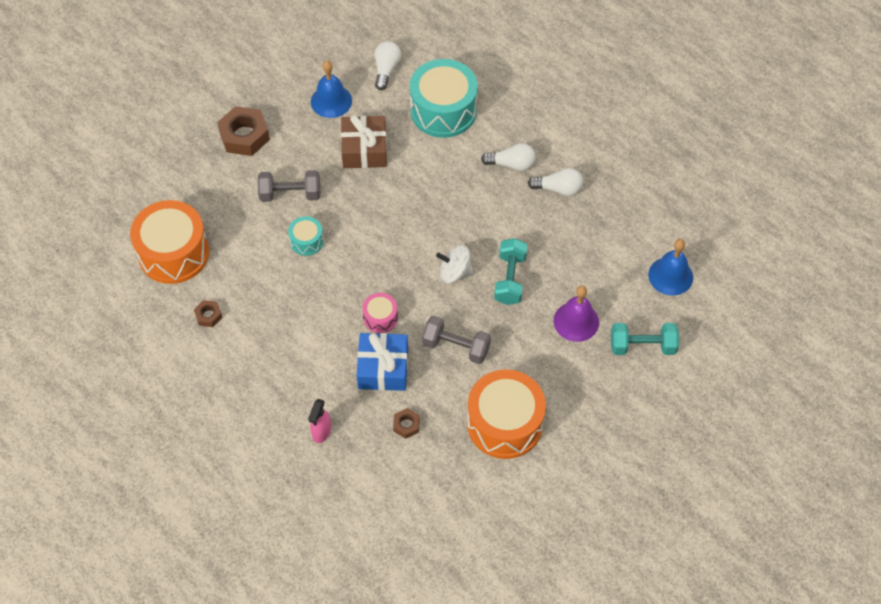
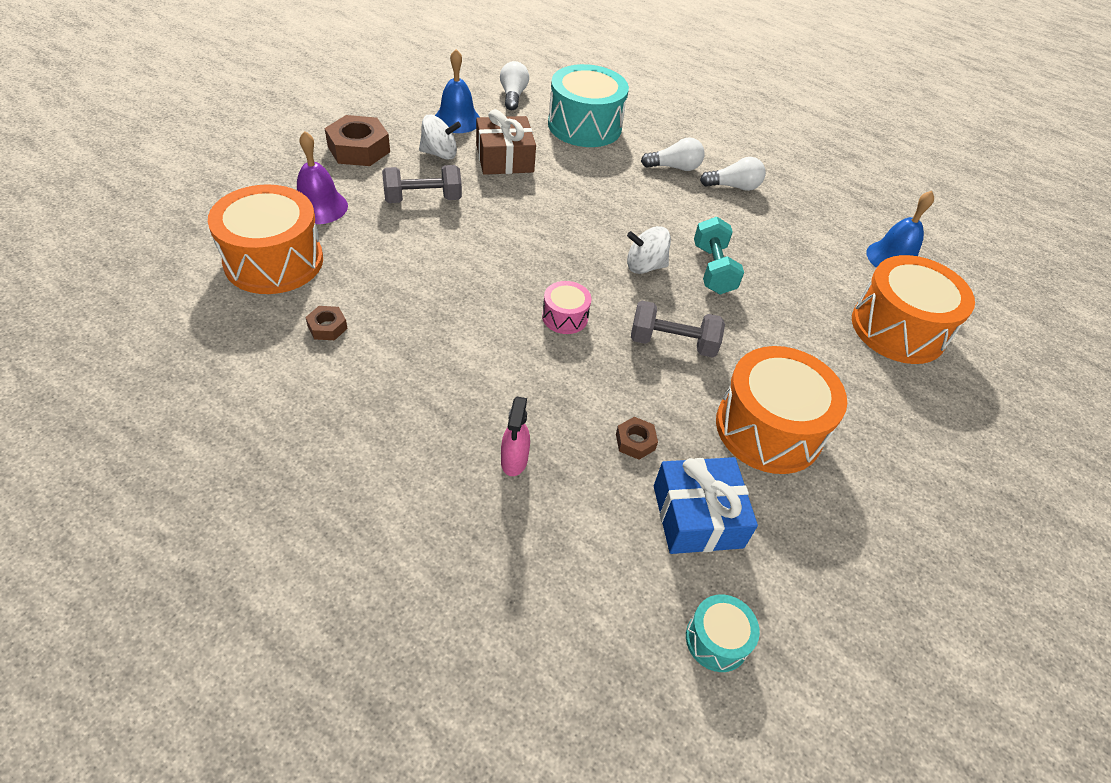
camera: 15 degrees left, 10 degrees down
(306, 241) = (451, 242): turquoise drum -> turquoise drum (716, 640)
(310, 143) = (439, 154): none -> white spinning top
(383, 368) = (583, 374): blue gift -> blue gift (697, 516)
(576, 321) = (808, 308): purple bell -> purple bell (319, 206)
(642, 346) = (898, 329): turquoise dumbbell -> orange drum

